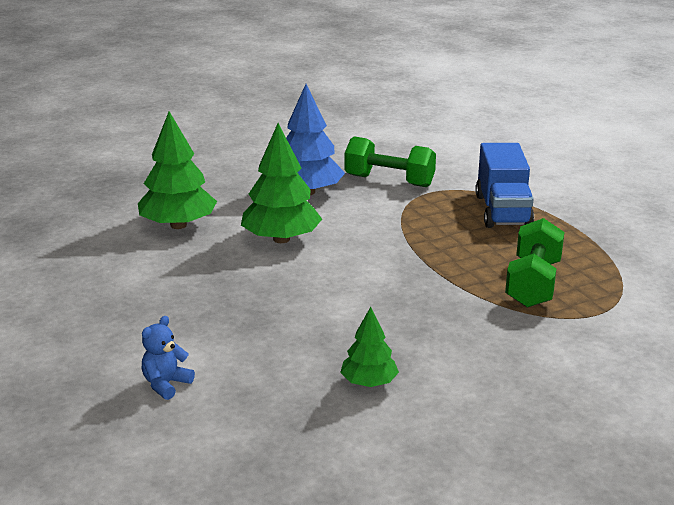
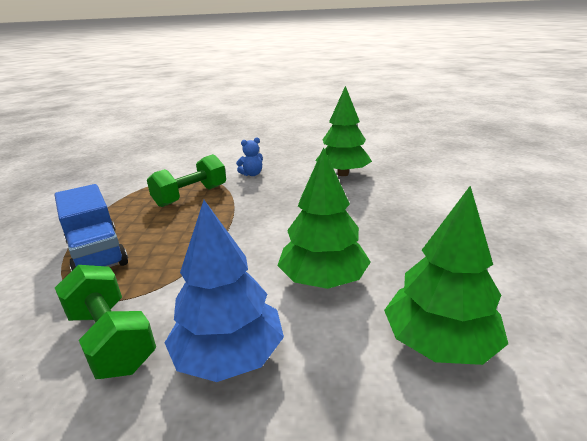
camera: 150 degrees left, 0 degrees up
(166, 384) = (459, 192): blue teddy bear -> blue teddy bear (252, 174)
(369, 382) = (343, 174): green tree -> green tree, size x1.76
(502, 211) = (97, 253): blue truck -> blue truck turned 120 degrees clockwise

